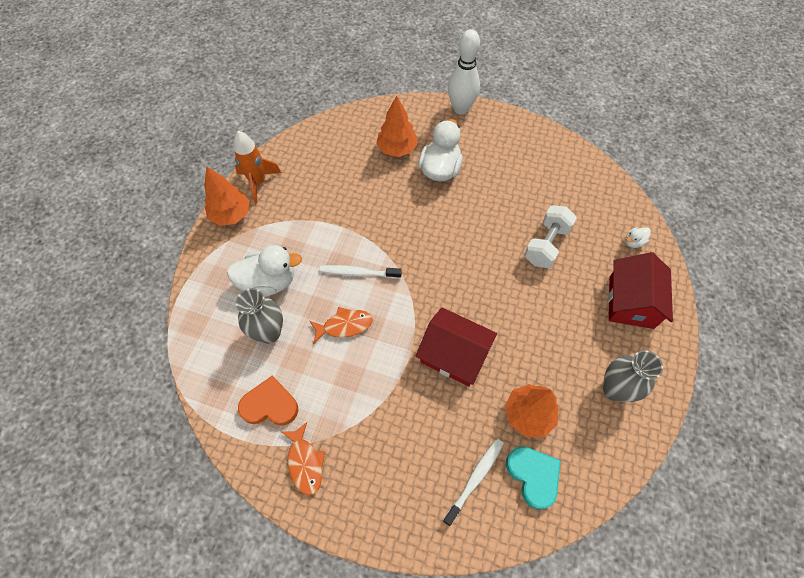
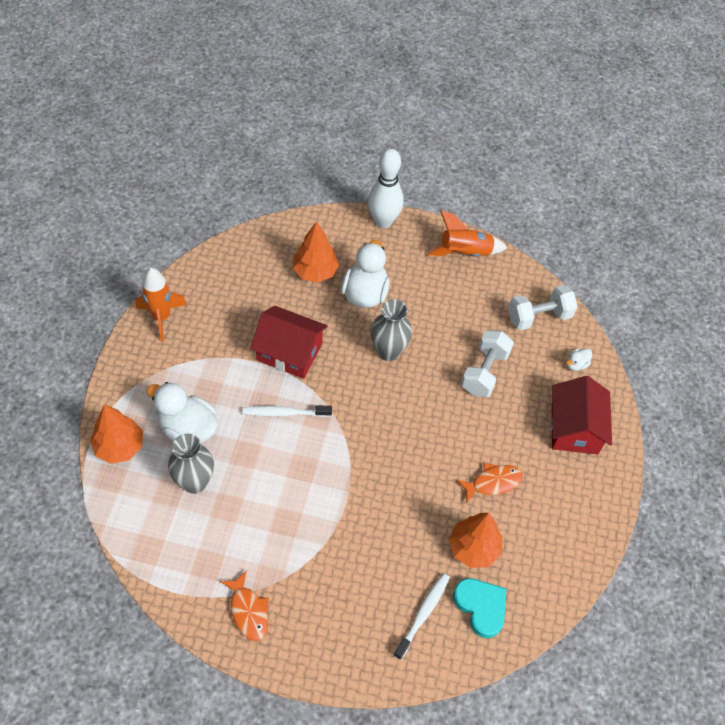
camera: 10 degrees left, 5 degrees down
(231, 215) = (135, 355): orange tree -> orange tree (119, 447)
(269, 282) = (187, 428): white duck -> white duck turned 135 degrees counterclockwise
(270, 405) = (205, 556): orange heart -> none
(344, 325) = (275, 470): orange fish -> orange fish (493, 482)
(454, 354) = (393, 493): red house -> red house (289, 352)
(532, 138) = (465, 253): none -> orange rocket
(598, 197) = (538, 317): none -> white dumbbell
(614, 389) = (559, 518): grey vase -> grey vase (388, 351)

